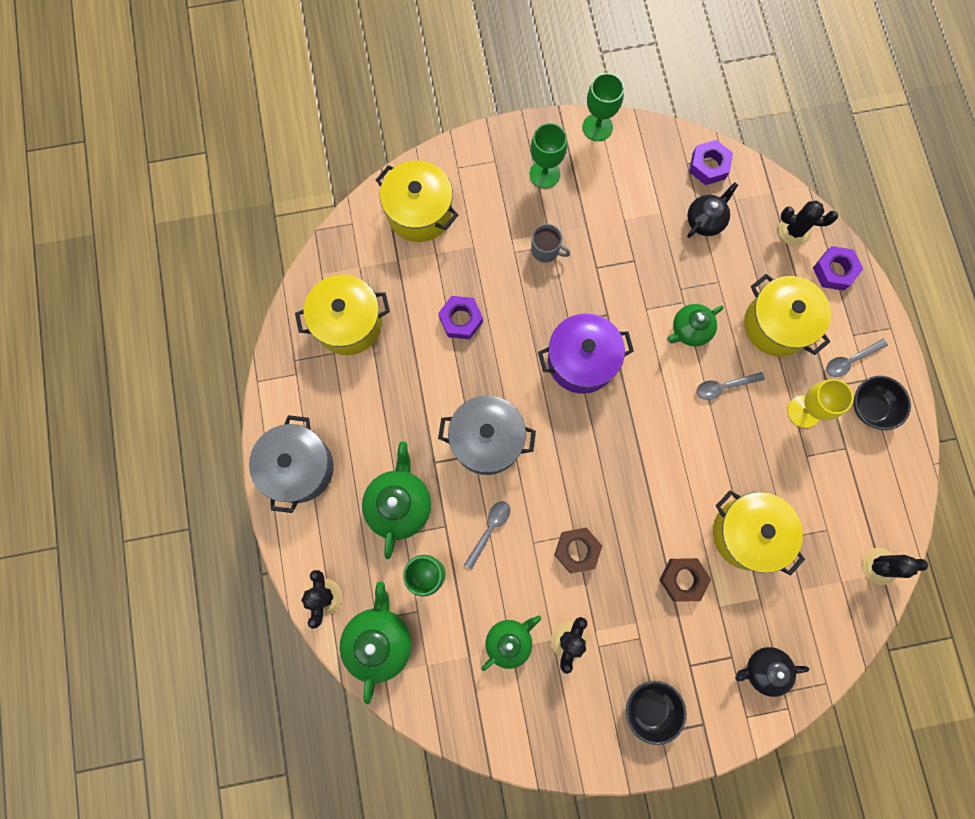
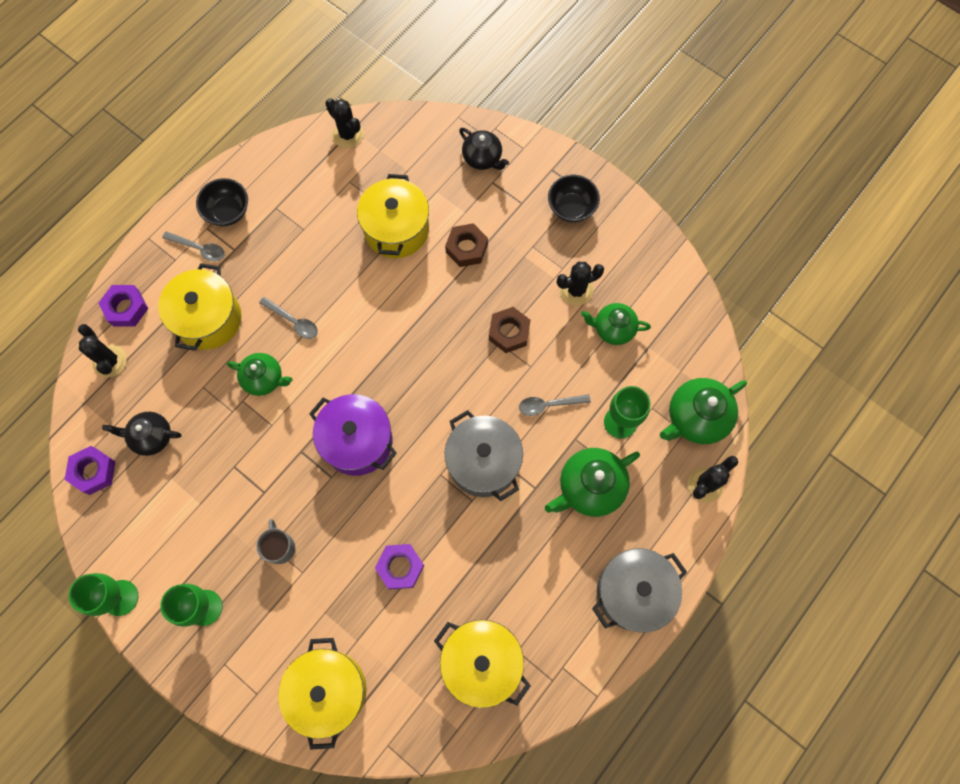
camera: 130 degrees left, 5 degrees down
(803, 411) = (268, 253): yellow goblet -> none

